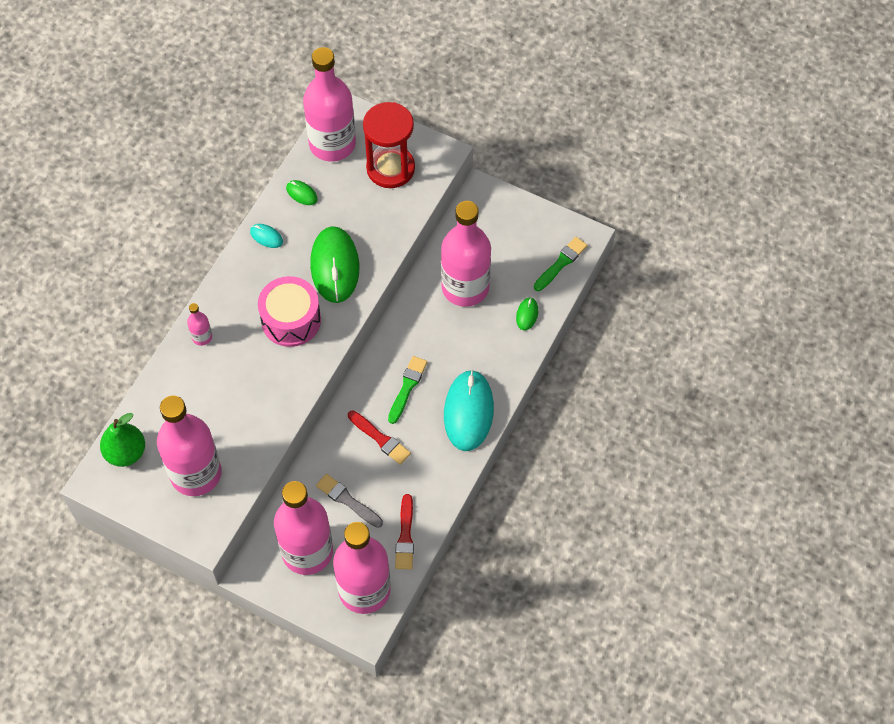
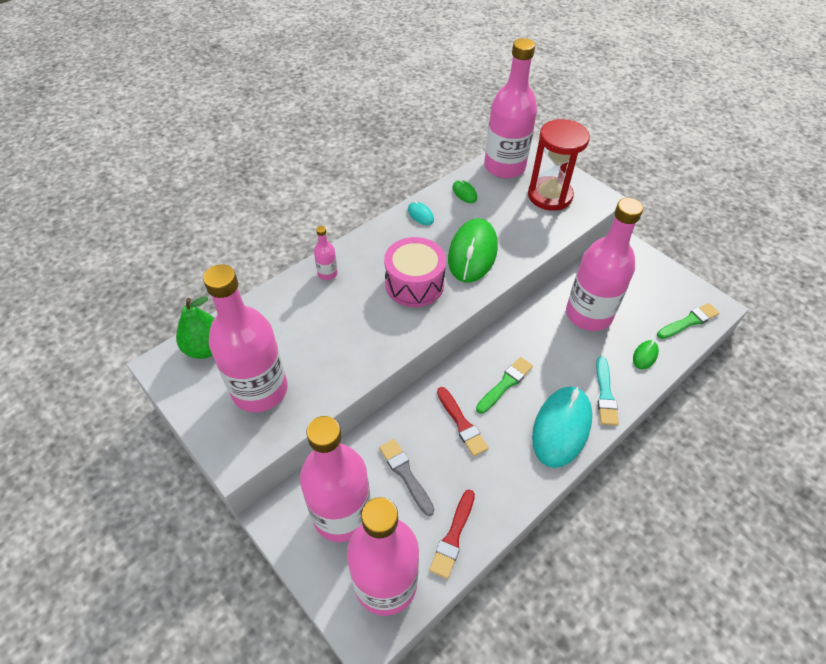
camera: 20 degrees right, 10 degrees down
(499, 366) = (605, 394): none -> turquoise brush

